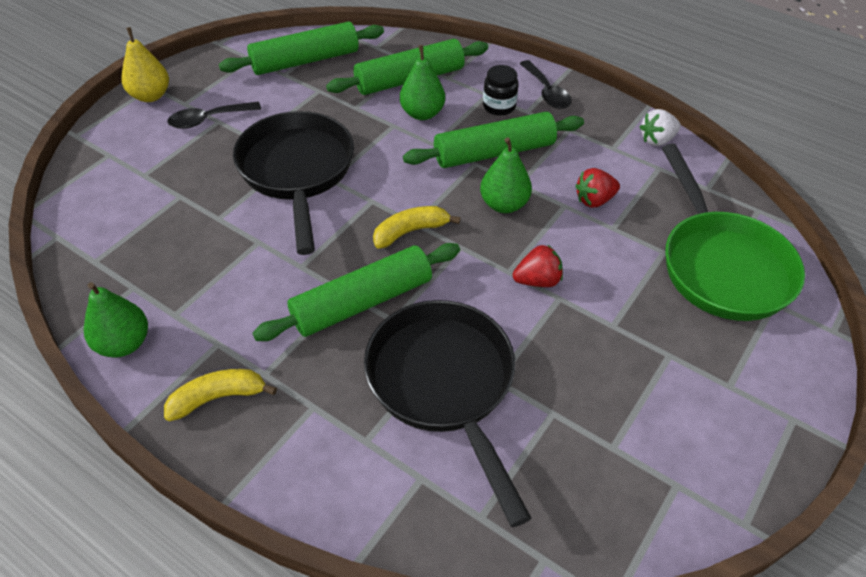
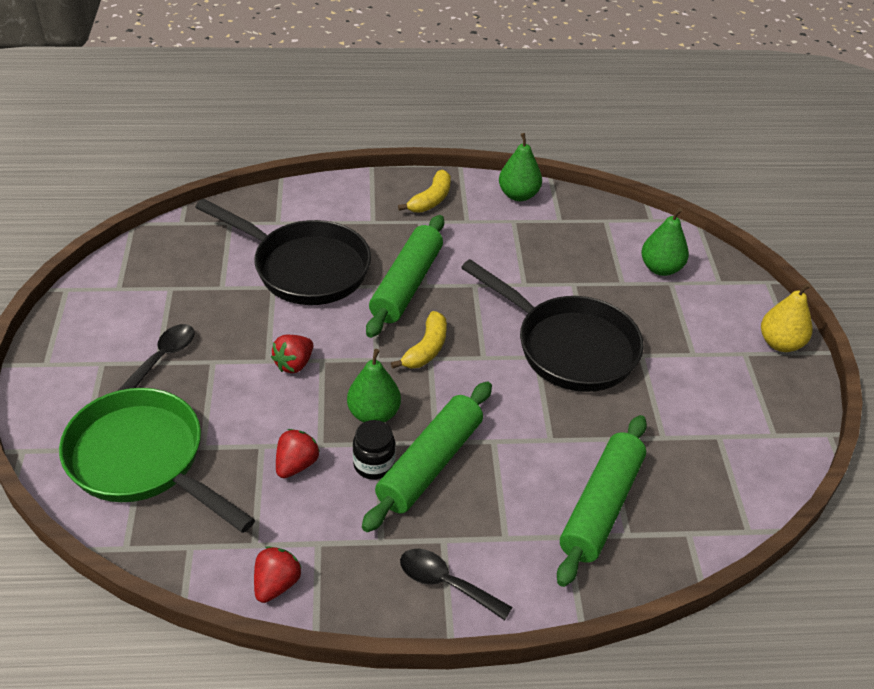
camera: 140 degrees right, 5 degrees down
(208, 119) = (702, 350): black spoon -> black spoon (163, 358)
(305, 61) = (725, 465): green rolling pin -> none
(422, 113) = (540, 469): green pear -> green pear (661, 268)
(499, 106) = (477, 527): black jar -> black jar (374, 464)
(657, 140) = (276, 584): white strawberry -> red strawberry

